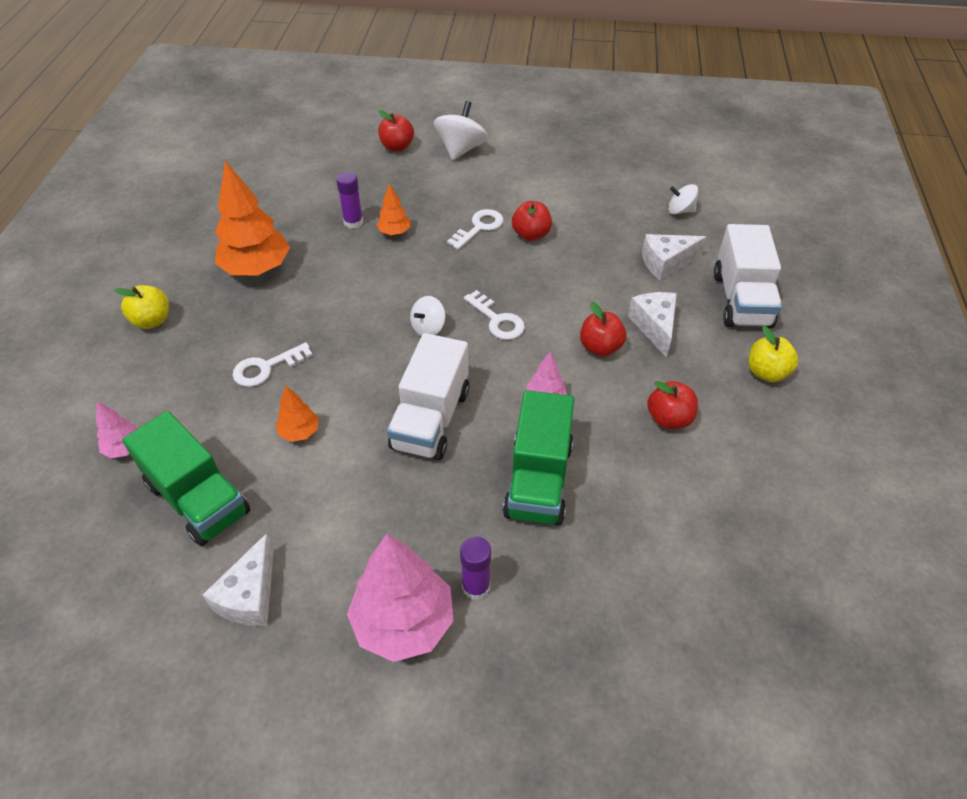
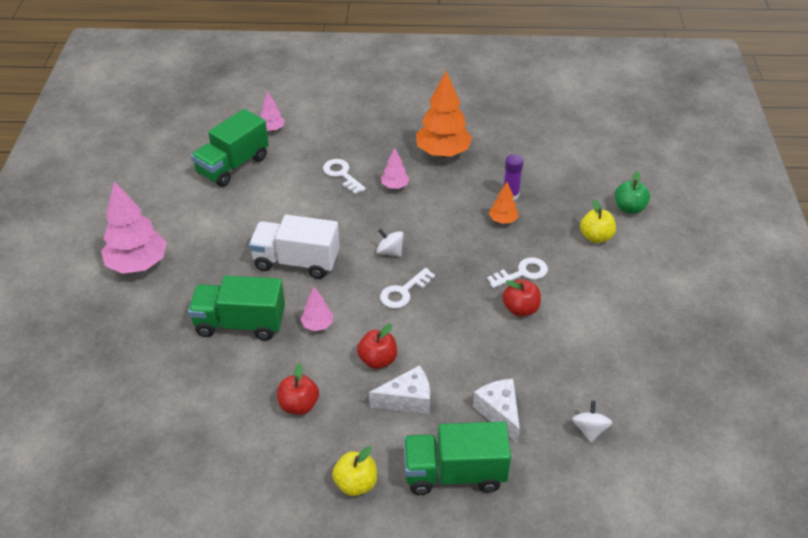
camera: 85 degrees right, 5 degrees down
(152, 320) = (382, 115): yellow apple -> yellow apple (596, 237)
(250, 596) = (164, 198): white cheese -> none
(299, 432) = (284, 199): orange tree -> none
(307, 316) = (395, 186): none -> pink tree
(397, 147) = (629, 208): red apple -> green apple
(461, 149) = (641, 252): white spinning top -> none
(476, 586) = (158, 295): purple glue stick -> none
(479, 227) = (522, 273): white key -> white key turned 60 degrees counterclockwise
(741, 300) = (454, 473): white truck -> green truck

